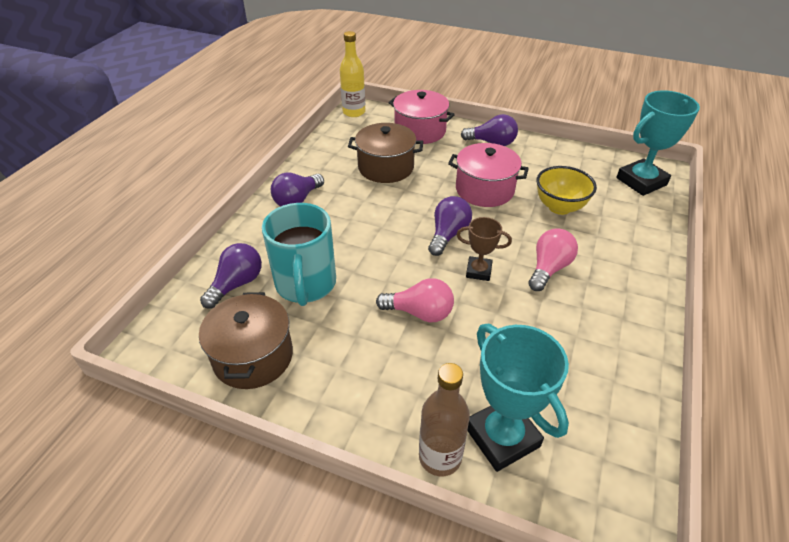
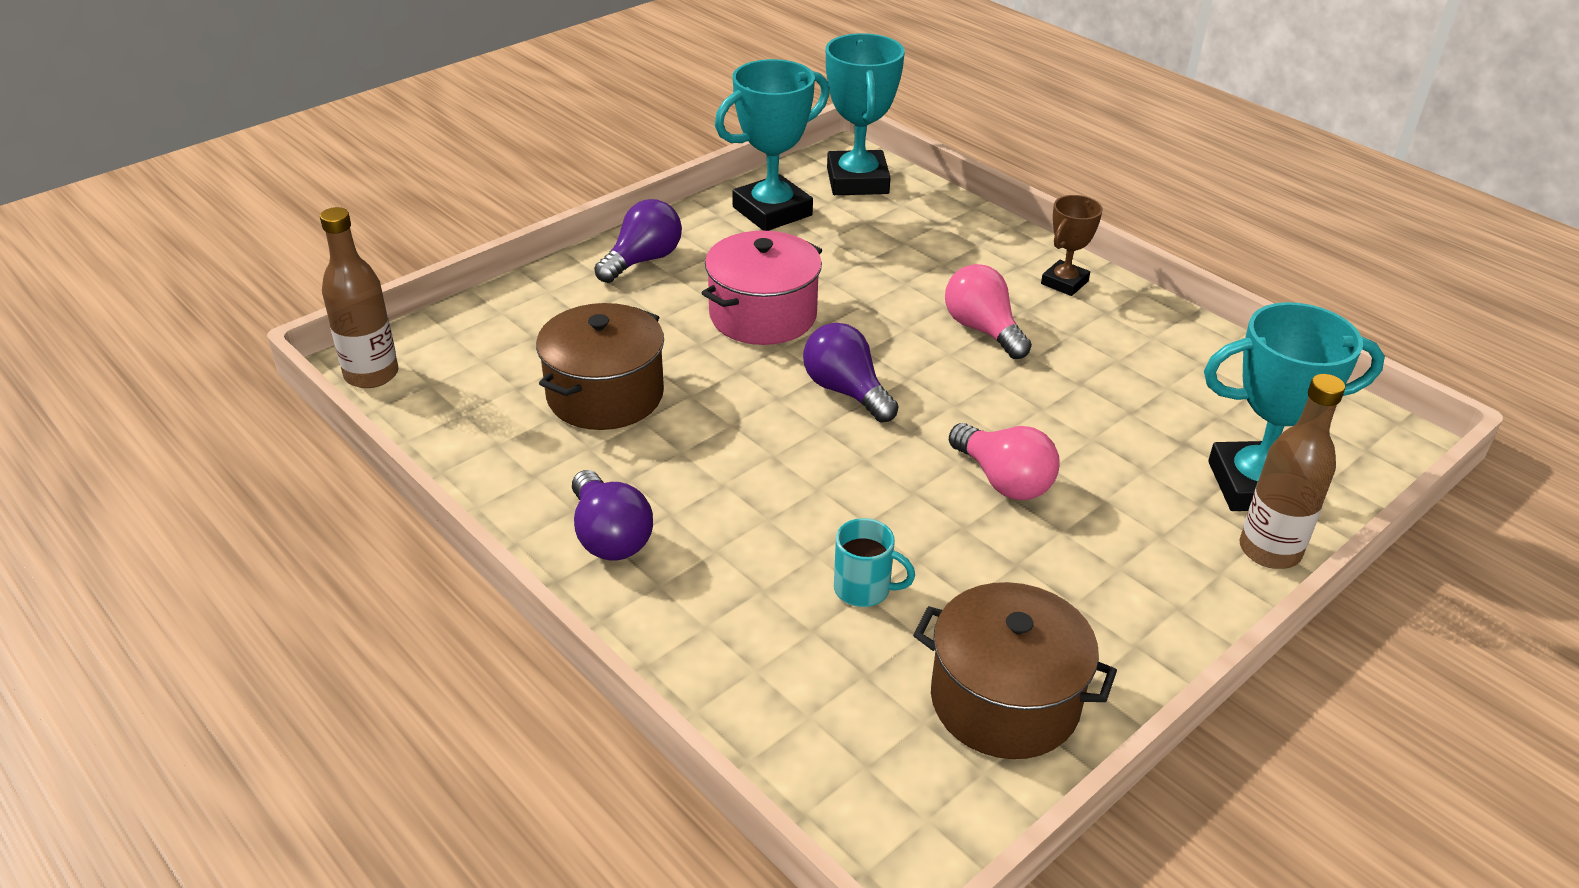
camera: 65 degrees left, 5 degrees down
(237, 284) = (806, 683): purple light bulb -> none
(305, 284) = (864, 589): turquoise mug -> turquoise mug, size x0.47
(354, 112) = (371, 375): yellow bottle -> brown bottle
(420, 131) = (528, 319): pink pot -> none
(420, 313) = (1003, 480): pink light bulb -> pink light bulb turned 105 degrees clockwise
(478, 271) = (949, 393): brown trophy -> brown trophy (1064, 283)
(559, 207) = (860, 267): yellow bowl -> none
(576, 164) = (772, 211): none -> turquoise trophy

